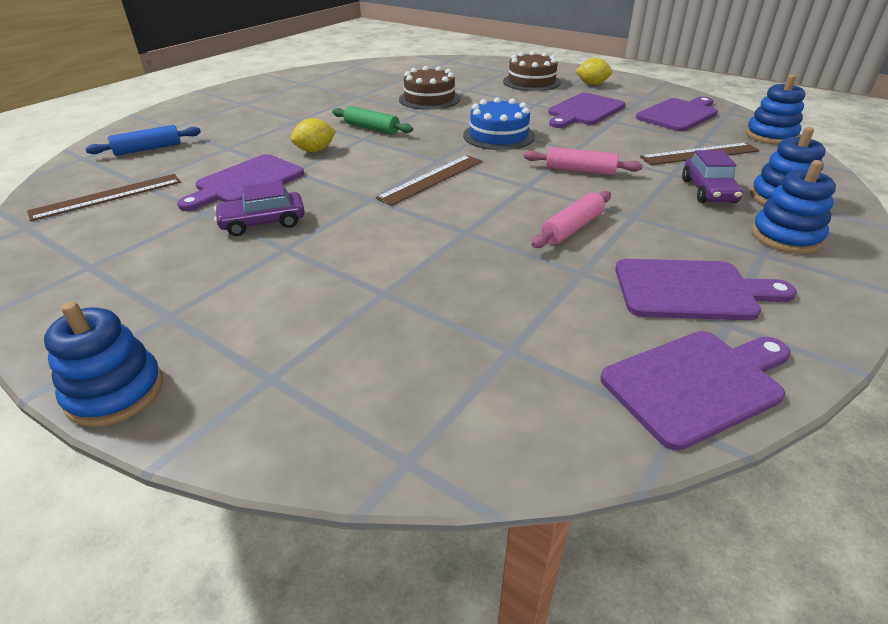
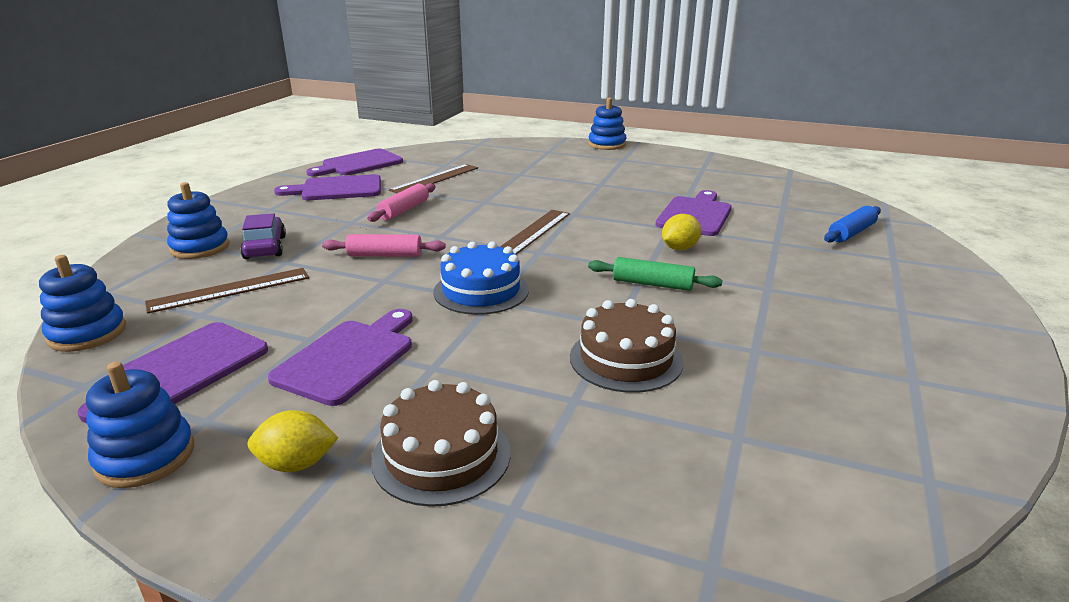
camera: 165 degrees right, 10 degrees down
(107, 196) = (782, 196): brown ruler -> brown ruler (435, 179)
(263, 223) = (635, 193): purple car -> none
(786, 236) = (238, 220): blue stacking toy -> blue stacking toy (145, 457)

